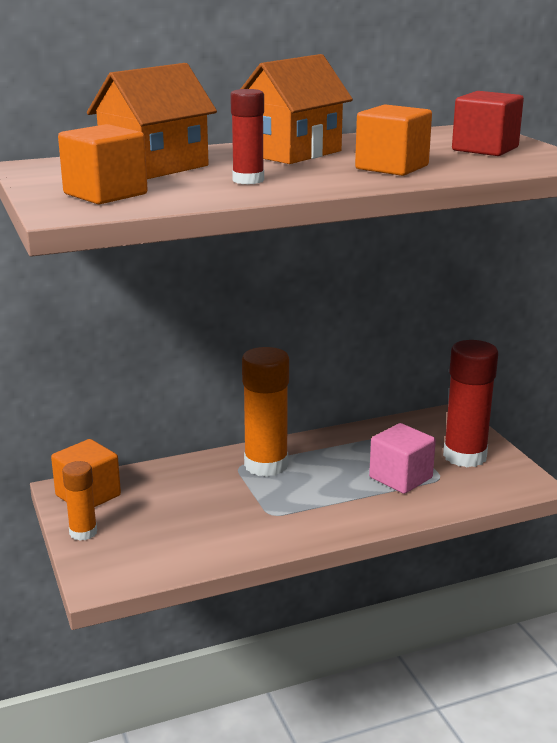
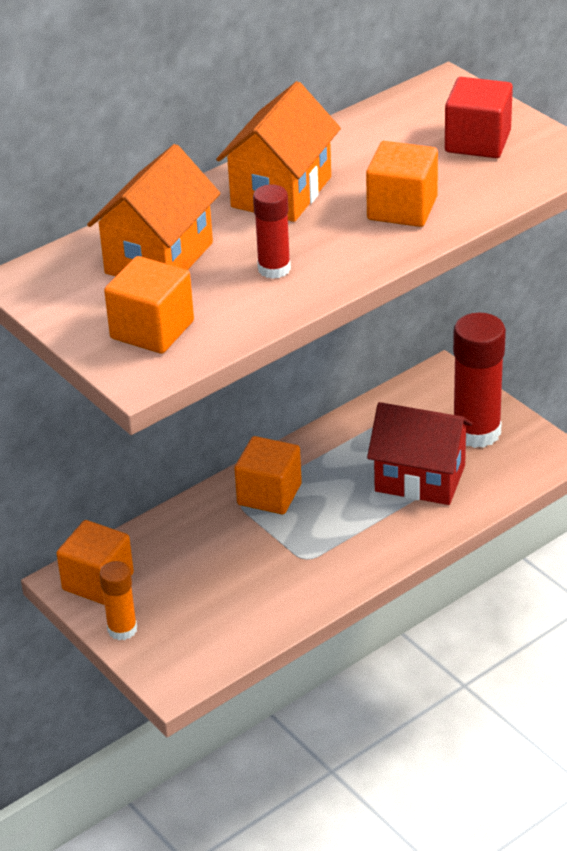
camera: 15 degrees left, 15 degrees up
(266, 465) = (269, 494): orange glue stick -> orange cube
(400, 478) = (420, 478): pink cube -> red house

